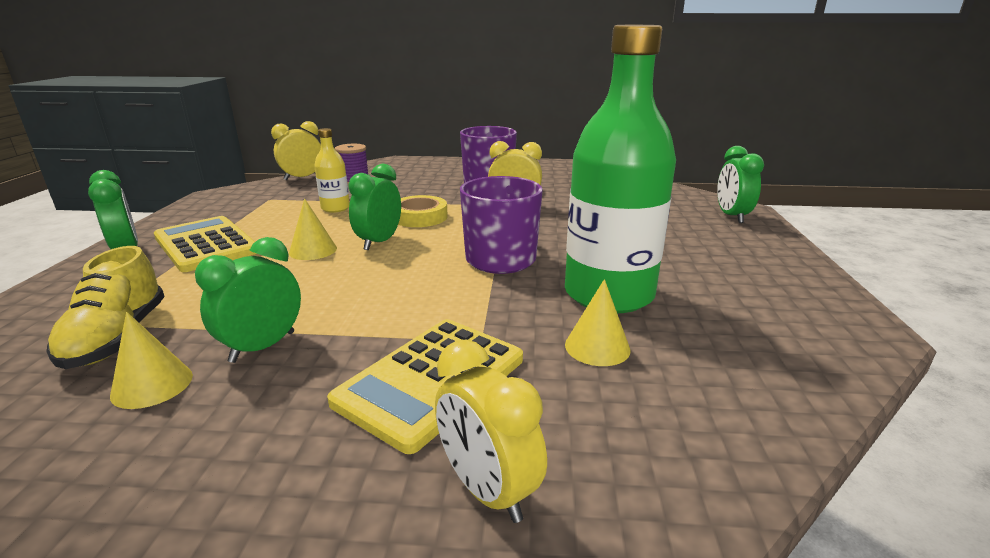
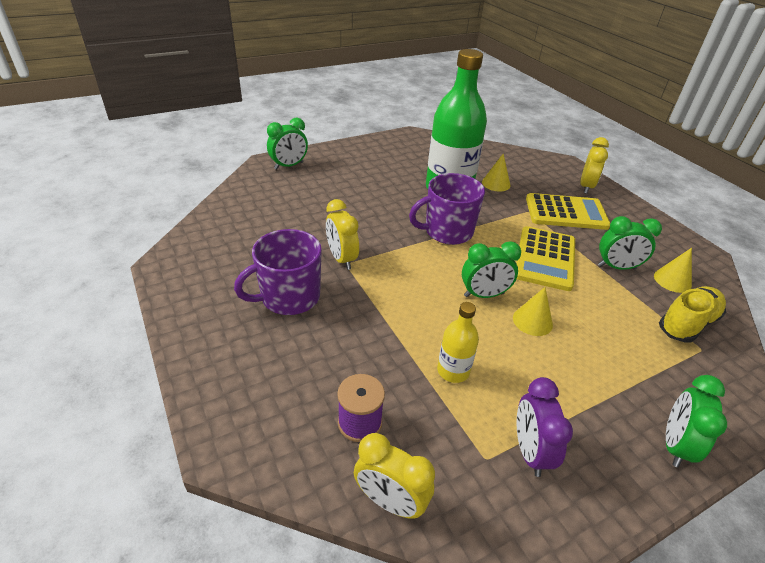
camera: 125 degrees left, 15 degrees up
(206, 245) = (602, 396): yellow calculator -> yellow calculator (545, 258)
(244, 209) = (530, 451): none -> purple clock
(419, 217) = (418, 300): yellow tape -> none

